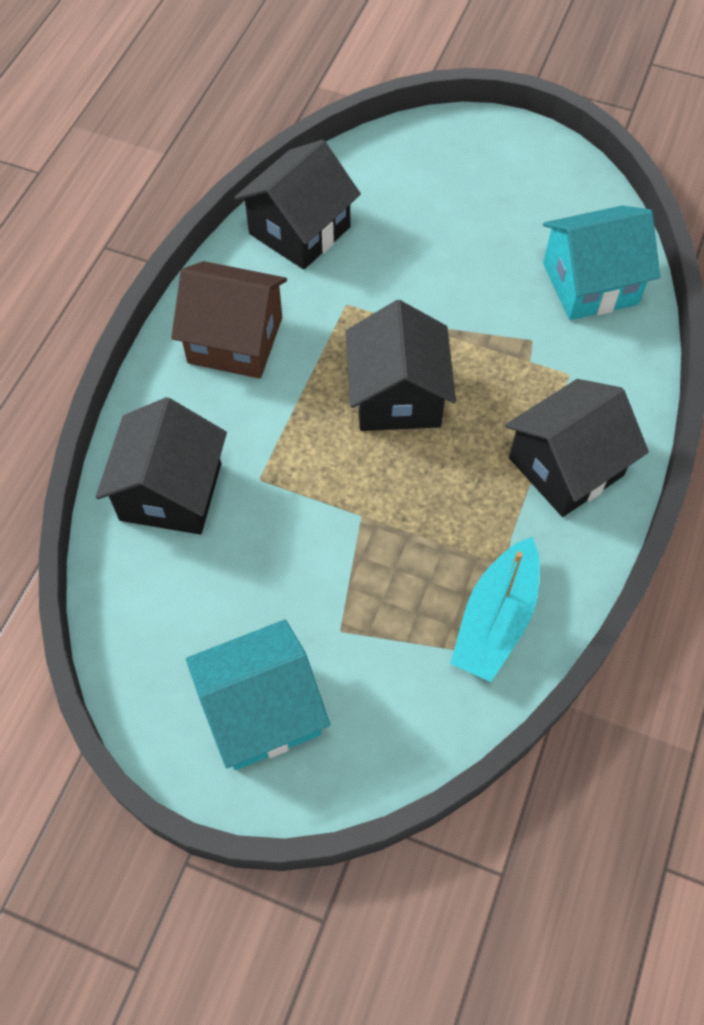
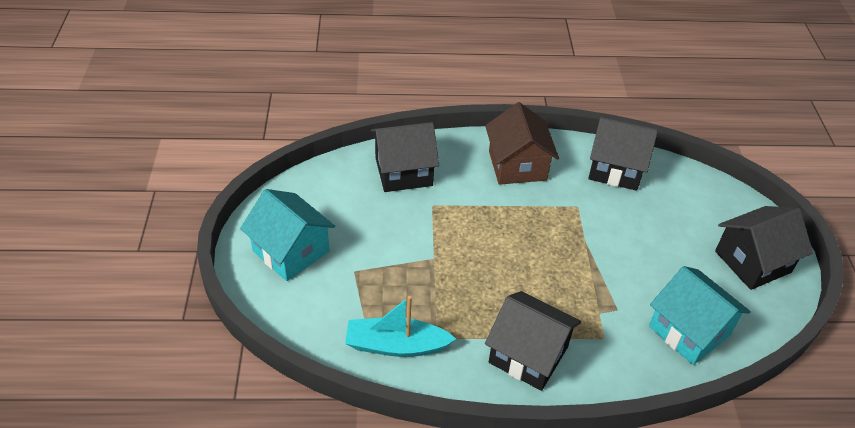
camera: 65 degrees right, 15 degrees down
(397, 396) = (527, 250): black house -> black house (752, 261)

